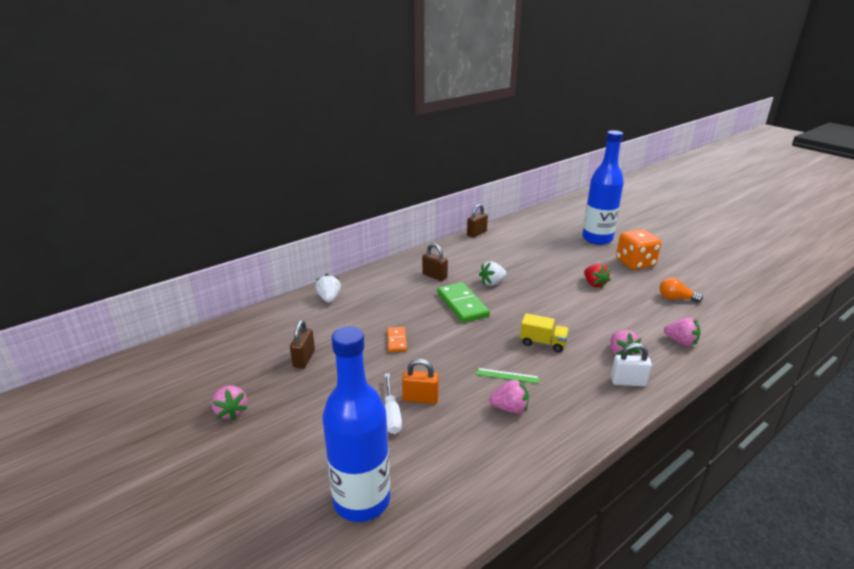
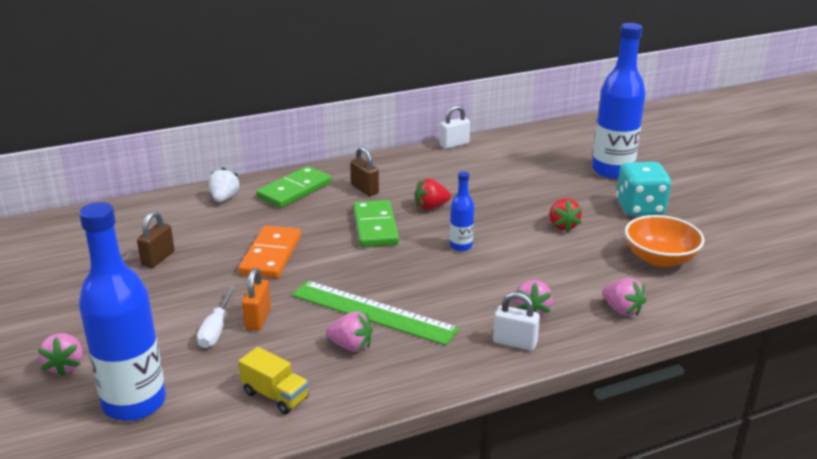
camera: 15 degrees right, 0 degrees up
(231, 411) = (54, 298): pink strawberry -> pink strawberry (65, 366)
(381, 284) = (294, 190): none -> green domino
(396, 341) = (271, 255): orange domino -> orange domino, size x1.82
(420, 398) = (258, 319): orange padlock -> orange padlock turned 75 degrees clockwise
(476, 233) = (454, 144): brown padlock -> white padlock
(492, 283) = (431, 206): white strawberry -> red strawberry
(507, 376) = (373, 312): green ruler -> green ruler, size x2.30
(535, 310) = (461, 246): none -> blue bottle
(543, 343) = (442, 284): yellow truck -> yellow truck (275, 395)
(635, 263) = (640, 208): orange dice -> turquoise dice
(676, 298) = (660, 258): orange light bulb -> orange bowl

